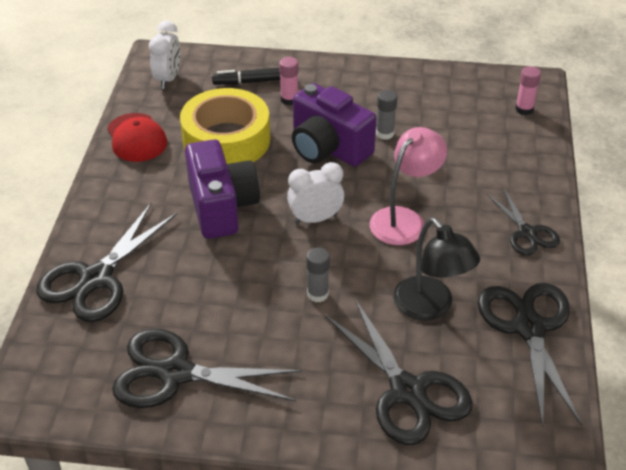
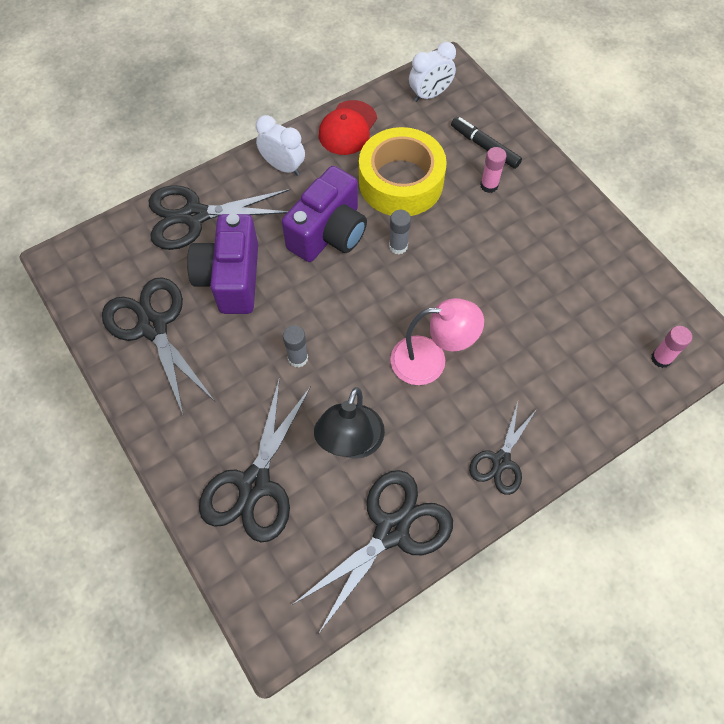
camera: 50 degrees right, 20 degrees up
(315, 219) = (373, 300): white clock -> white clock (283, 167)
(328, 148) = (459, 252): purple camera -> purple camera (231, 278)
(385, 133) = (517, 277): grey glue stick -> grey glue stick (398, 246)

